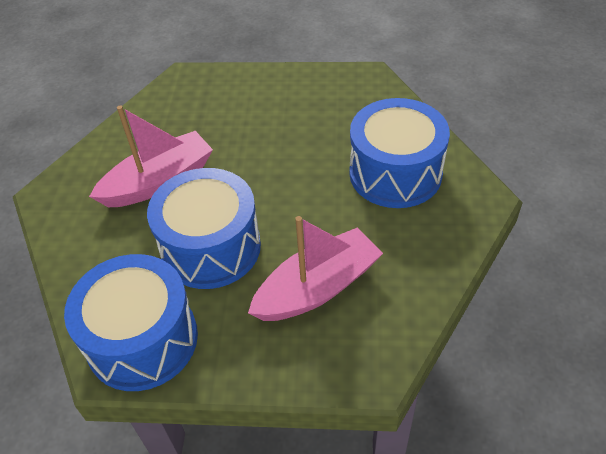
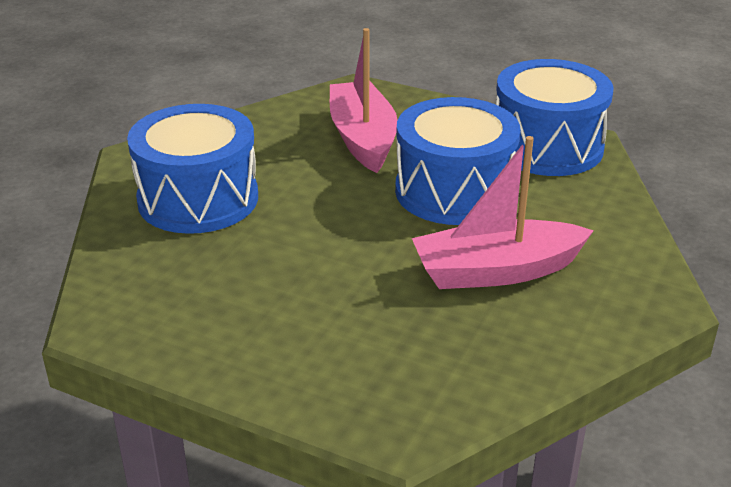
camera: 160 degrees left, 15 degrees down
(317, 288) = (362, 138): pink boat -> pink boat turned 90 degrees clockwise

